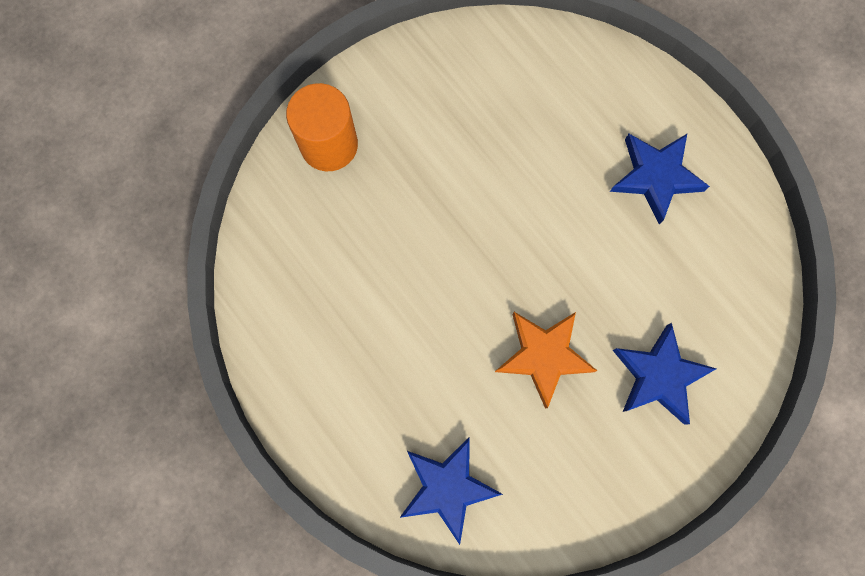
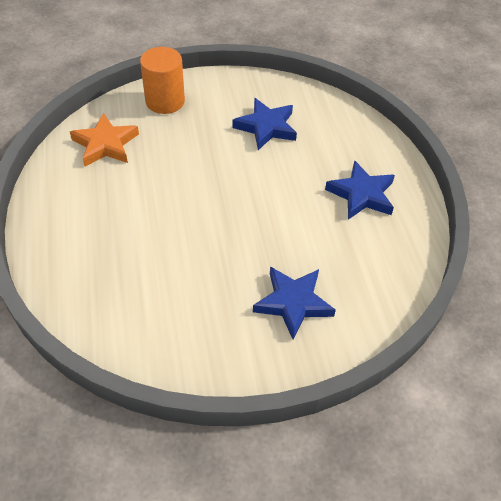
camera: 25 degrees right, 25 degrees down
(447, 487) = (100, 300): blue star -> blue star (266, 127)
(543, 355) = (219, 256): orange star -> orange star (105, 144)

